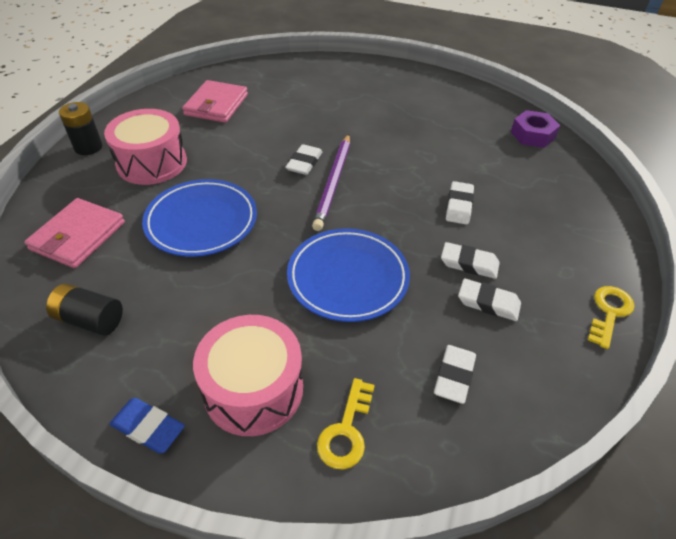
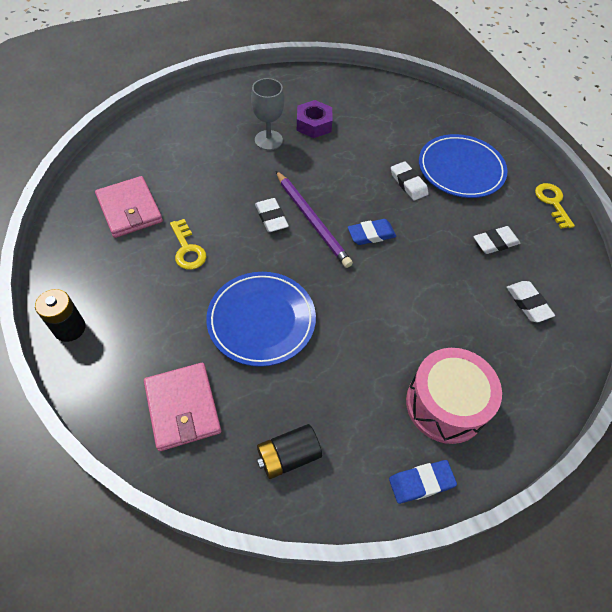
camera: 45 degrees left, 10 degrees up
(152, 163) = (151, 301): pink drum -> none
(346, 431) = (517, 382): yellow key -> yellow key (187, 249)
(348, 278) = (407, 287): blue plate -> blue plate (460, 169)
(370, 221) = (371, 234): none -> blue eraser
(374, 114) = (268, 140): none -> grey goblet
(469, 263) = (458, 223): white eraser -> none
(532, 135) = (390, 94): purple nut -> purple nut (314, 124)

